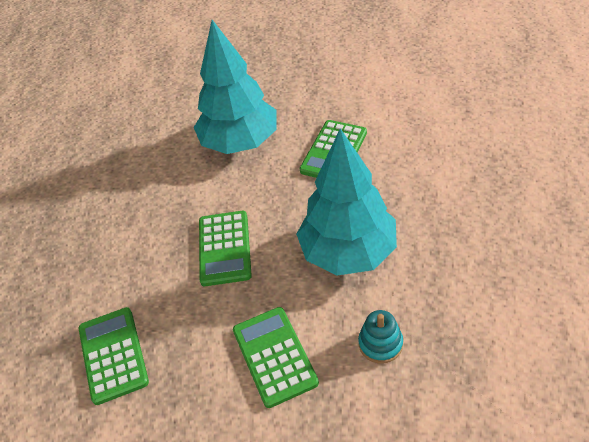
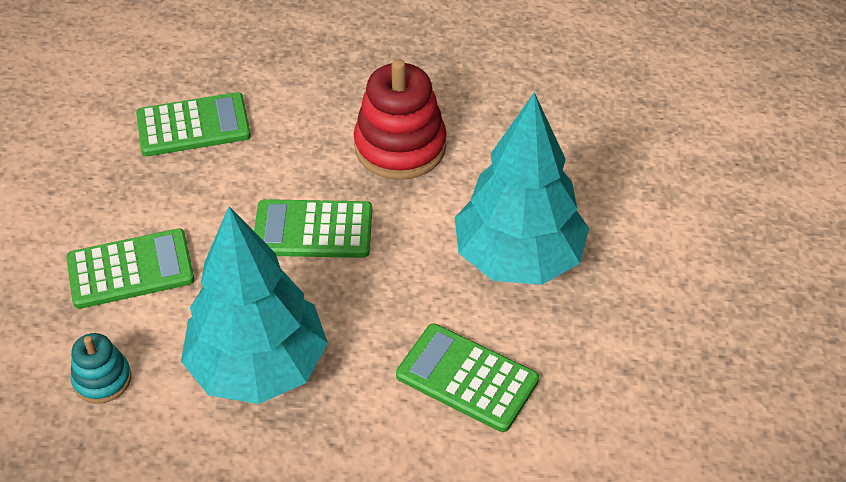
camera: 90 degrees right, 0 degrees up
(142, 215) = (400, 147): none -> red stacking toy

